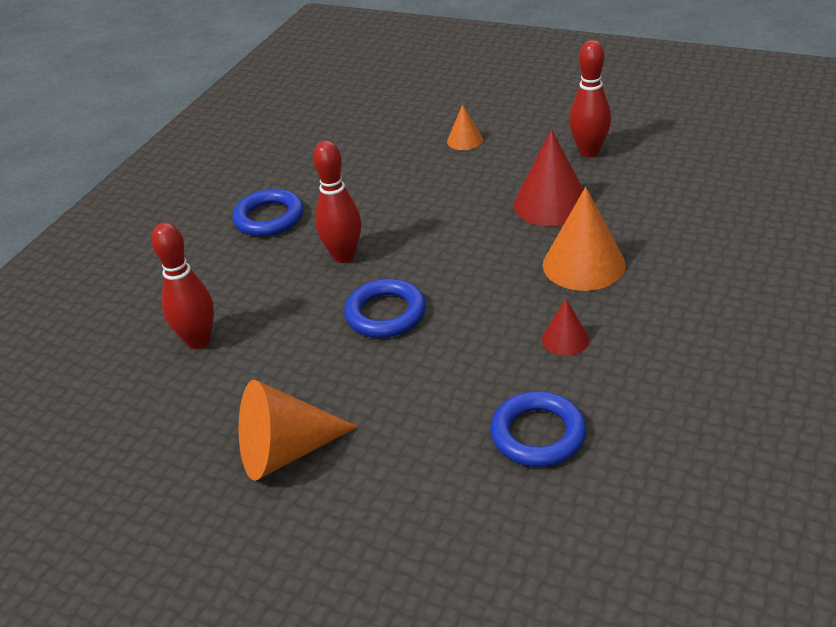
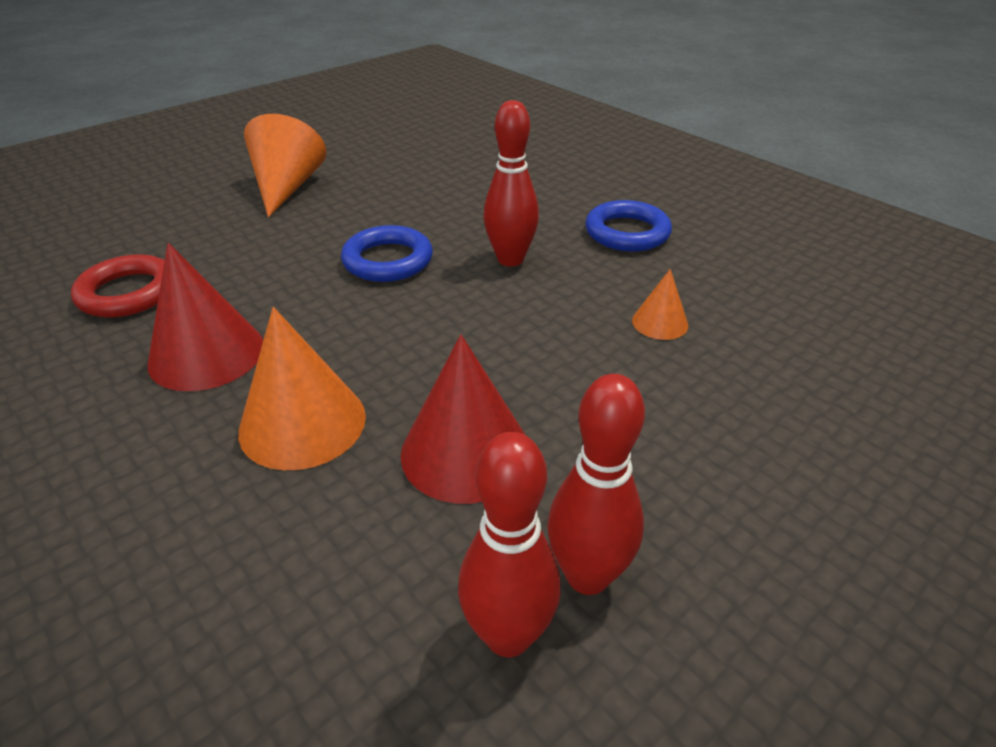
camera: 110 degrees right, 0 degrees up
(198, 341) = (459, 175): red bowling pin -> red bowling pin (508, 635)
(465, 140) = (727, 429): orange cone -> orange cone (660, 322)
(538, 434) = (128, 293): blue ring -> red ring
(565, 339) = (206, 354): red cone -> red cone, size x1.90

